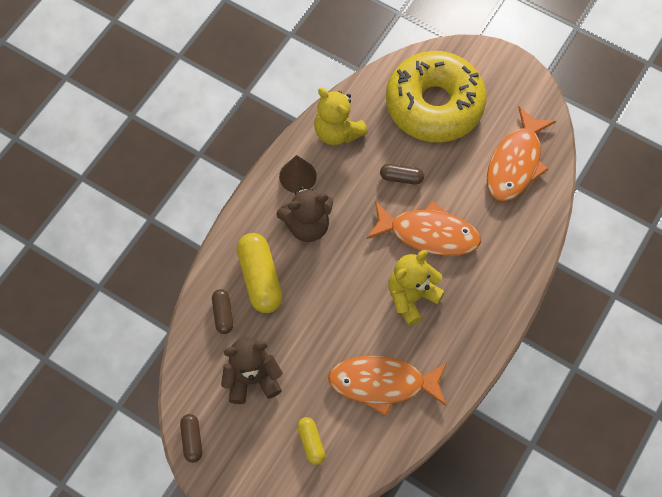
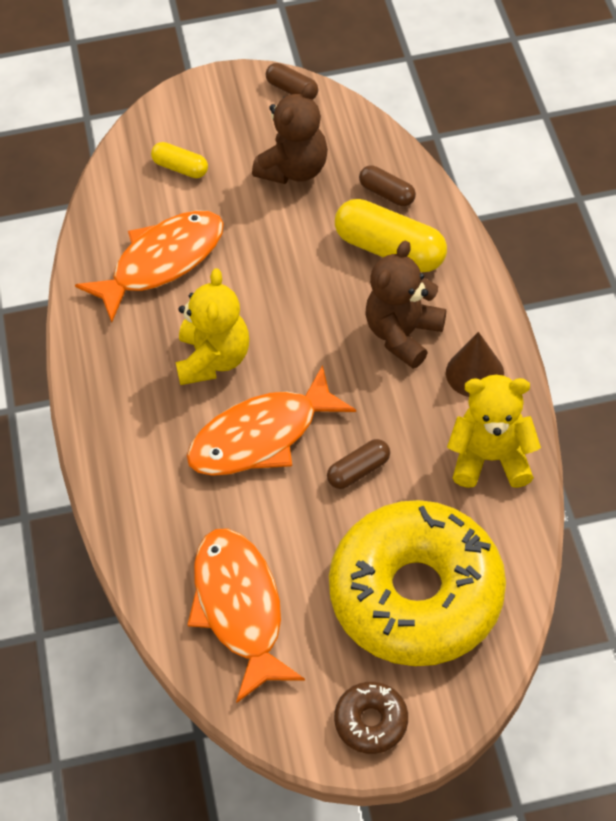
camera: 140 degrees right, 10 degrees down
(504, 74) = (371, 721): none -> brown donut

